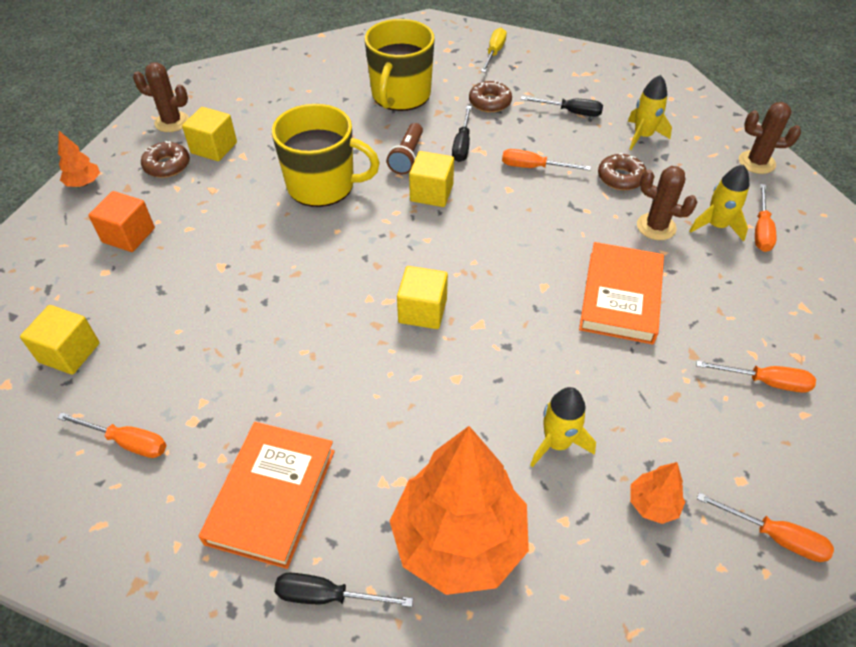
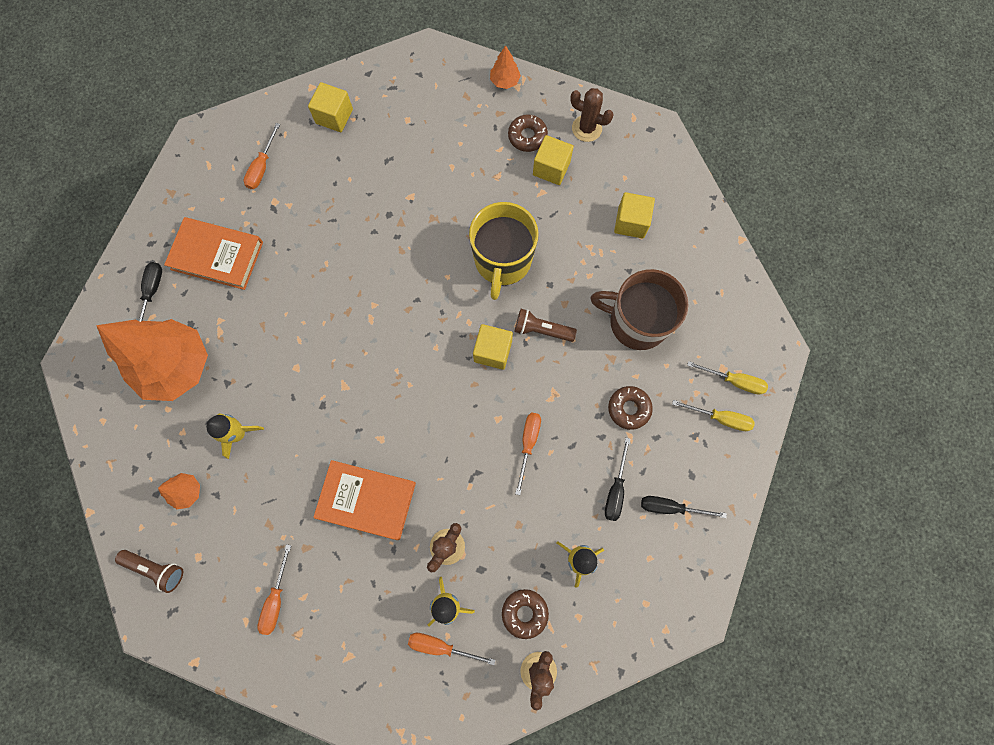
camera: 90 degrees right, 25 degrees up
(128, 235) = (445, 126): orange cube -> none
(172, 122) = (586, 128): brown cactus -> brown cactus turned 75 degrees counterclockwise
(400, 95) = (636, 322): yellow mug -> brown mug
(422, 311) = (359, 344): yellow cube -> yellow cube (631, 222)
(459, 44) = (734, 381): none -> yellow screwdriver
(462, 145) = (560, 379): black screwdriver -> black screwdriver (670, 507)
(620, 178) = (514, 525): brown donut -> brown donut (524, 613)
(775, 536) = (156, 569): orange screwdriver -> brown flashlight

